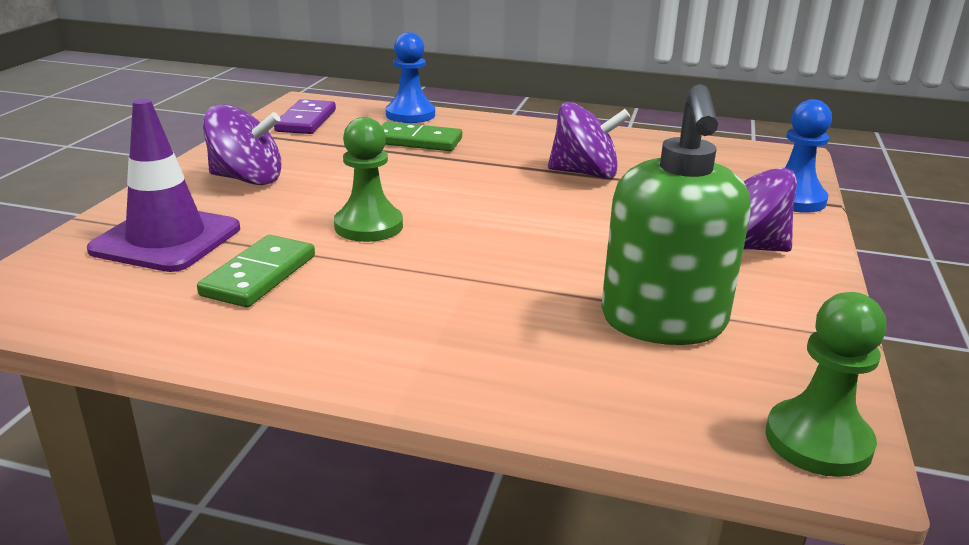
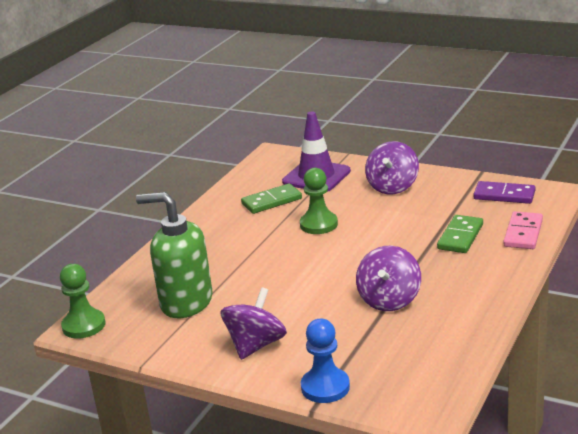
camera: 105 degrees right, 0 degrees up
(259, 275) = (271, 201): green domino -> green domino turned 60 degrees counterclockwise
(410, 115) = (523, 233): blue pawn -> pink domino

